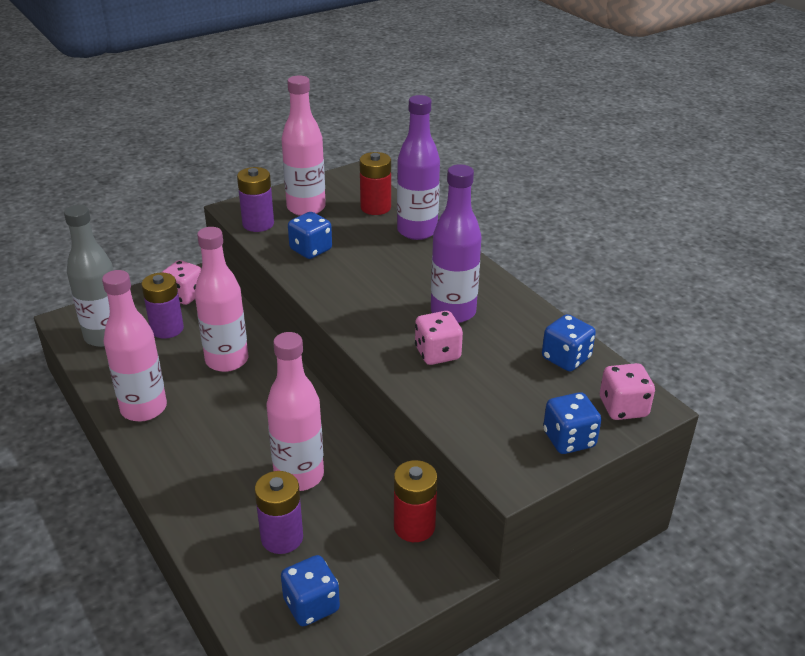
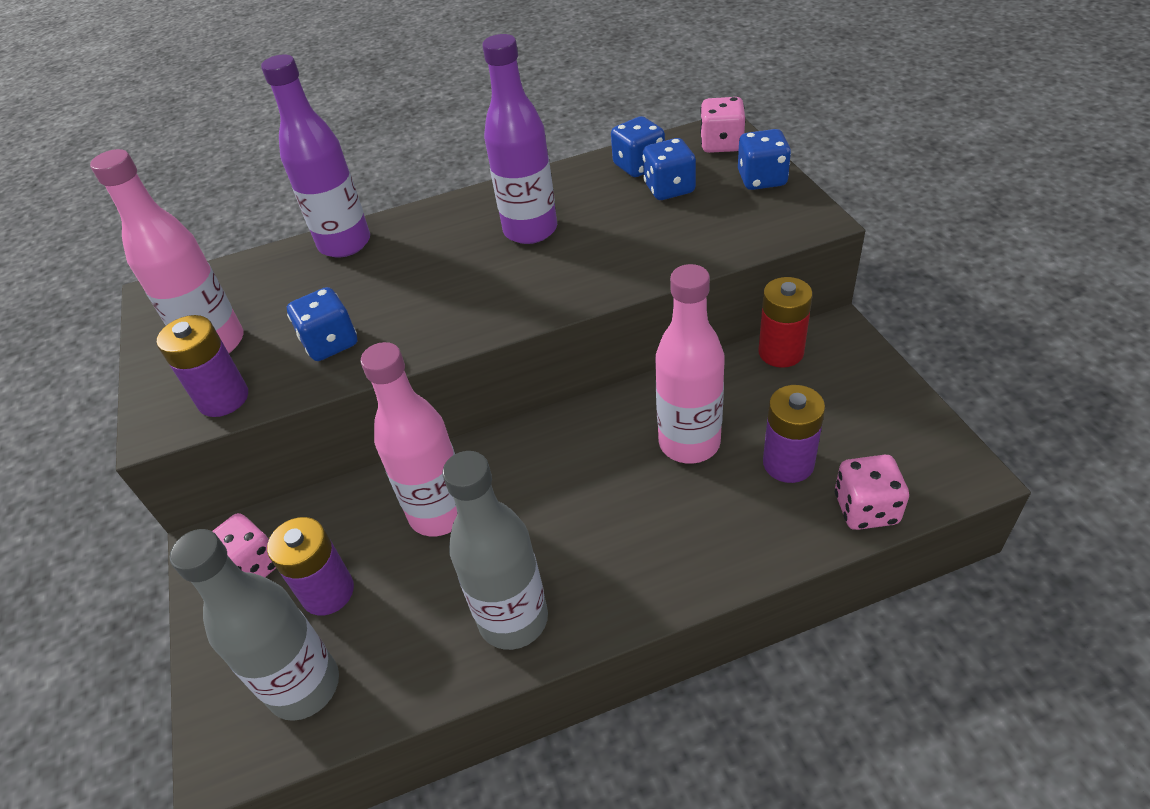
camera: 70 degrees left, 10 degrees up
(144, 408) = (513, 619): pink bottle -> grey bottle
(311, 605) = (888, 442): blue dice -> blue dice (669, 188)
(375, 207) = (263, 275): red battery -> none
(437, 353) = (604, 248): pink dice -> pink dice (866, 509)

